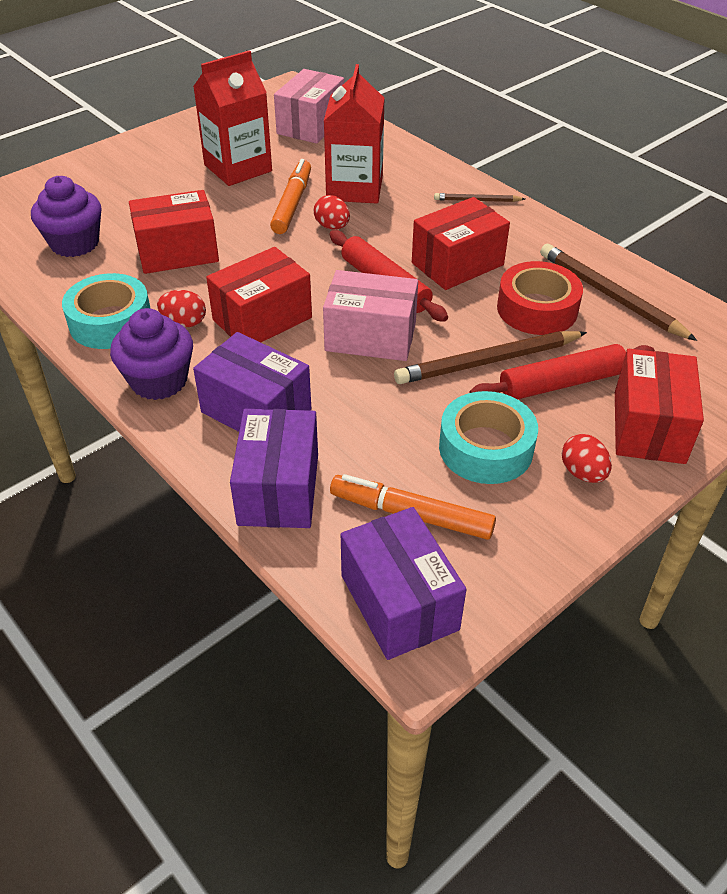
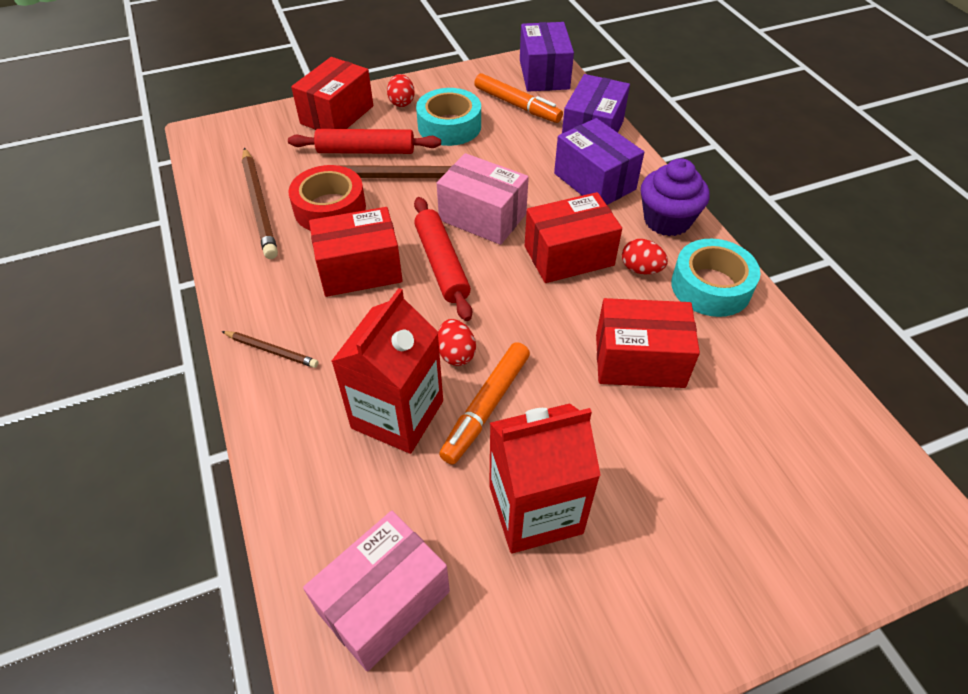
camera: 160 degrees left, 5 degrees up
(75, 243) = (762, 409): purple cupcake -> none

